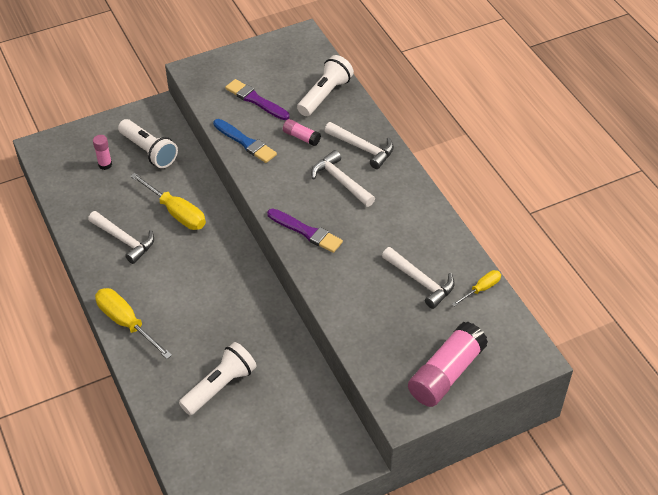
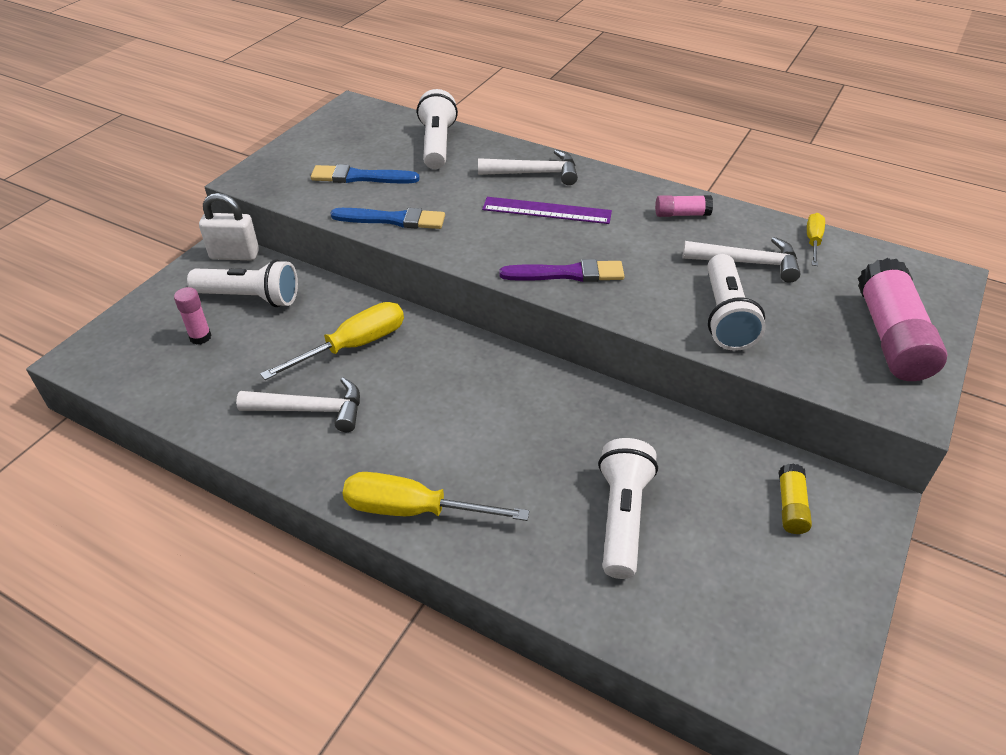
camera: 35 degrees left, 5 degrees down
(163, 116) = (234, 255): none -> white padlock
(176, 212) = (353, 346): yellow screwdriver -> yellow screwdriver turned 45 degrees counterclockwise
(255, 100) = (360, 177): purple brush -> blue brush
(301, 137) = (454, 190): pink glue stick -> pink glue stick (681, 214)
(310, 433) = (791, 506): none -> yellow glue stick
(340, 181) = (546, 210): white hammer -> purple ruler
(365, 307) = (725, 316): none -> white flashlight

